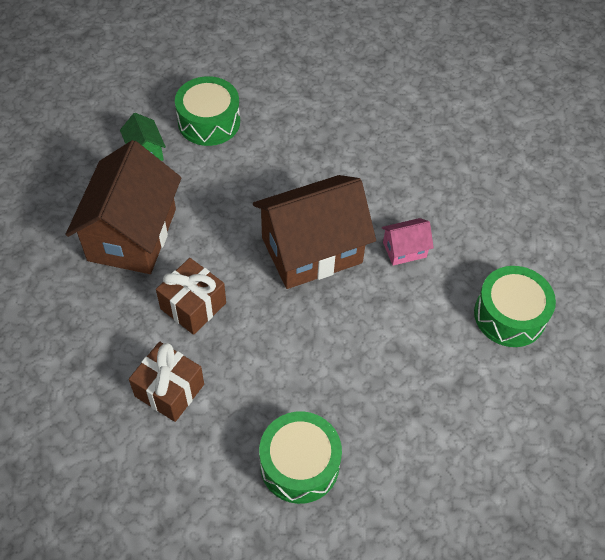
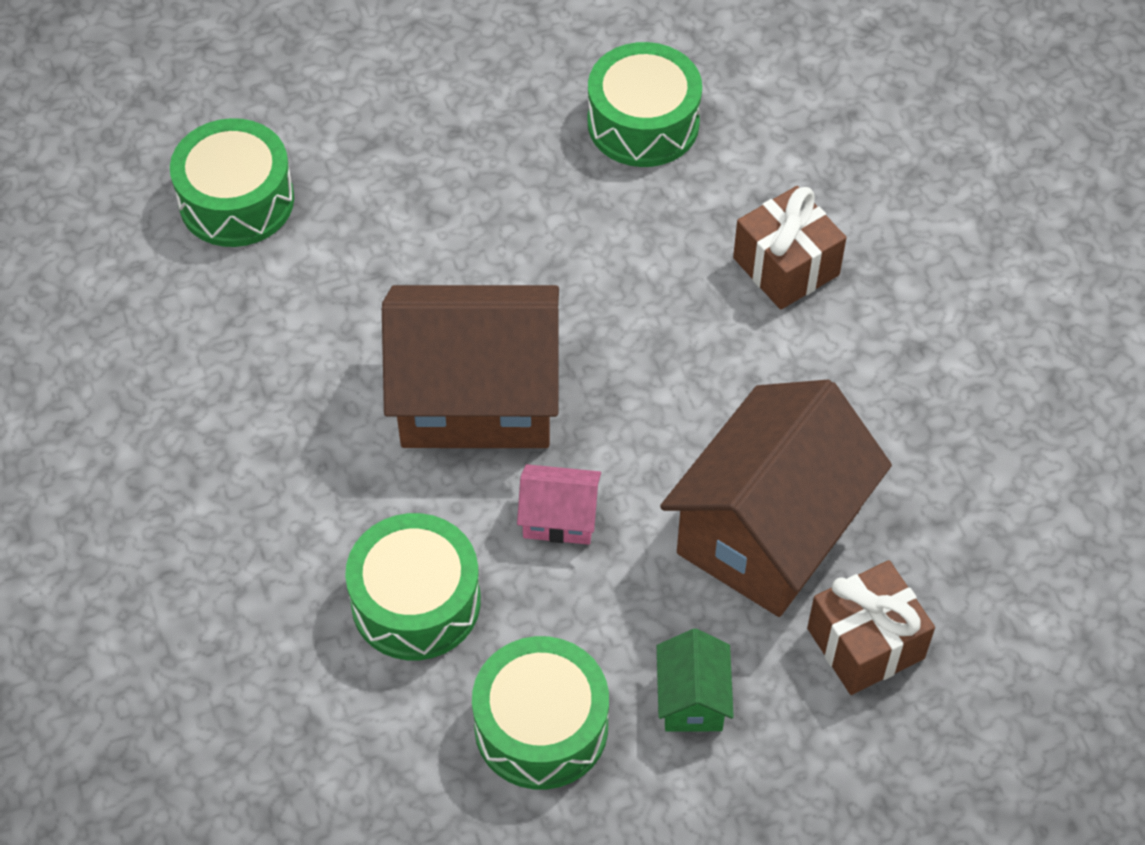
camera: 155 degrees left, 0 degrees up
(193, 306) = (707, 374): brown gift -> brown gift (865, 643)
(290, 151) = (416, 601): none -> green drum
(404, 250) = (326, 348): pink house -> pink house (559, 518)

